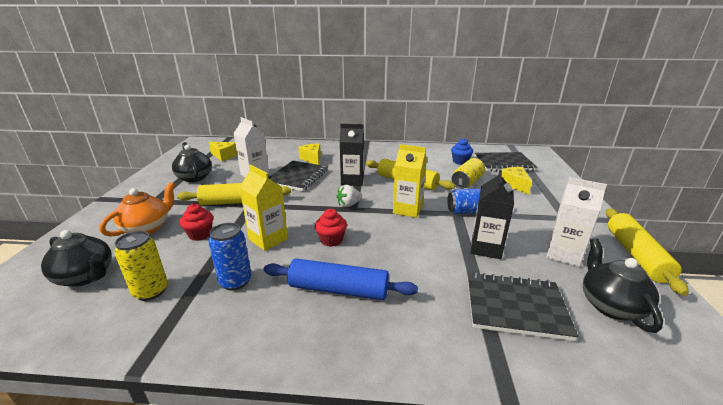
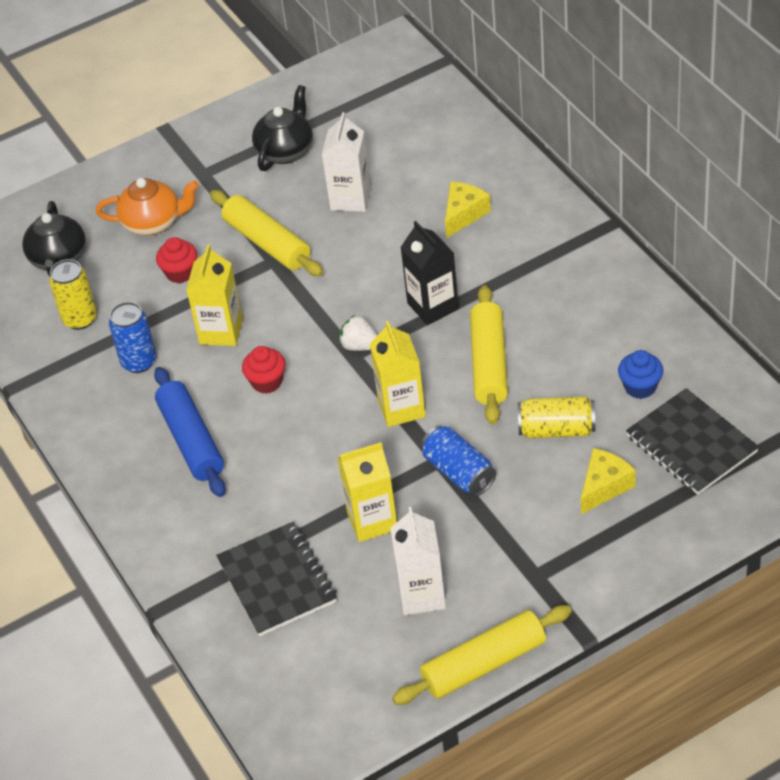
camera: 60 degrees right, 20 degrees up
(224, 156) = (374, 118): yellow cheese -> none
(297, 177) = (387, 244): black notebook -> none
(486, 248) = (372, 521): black carton -> yellow carton
(610, 305) = (344, 654): black teapot -> none

